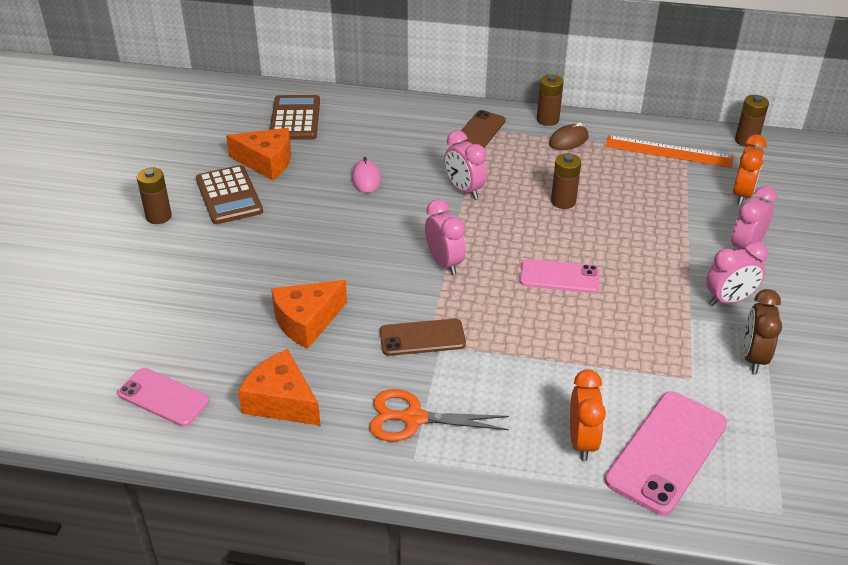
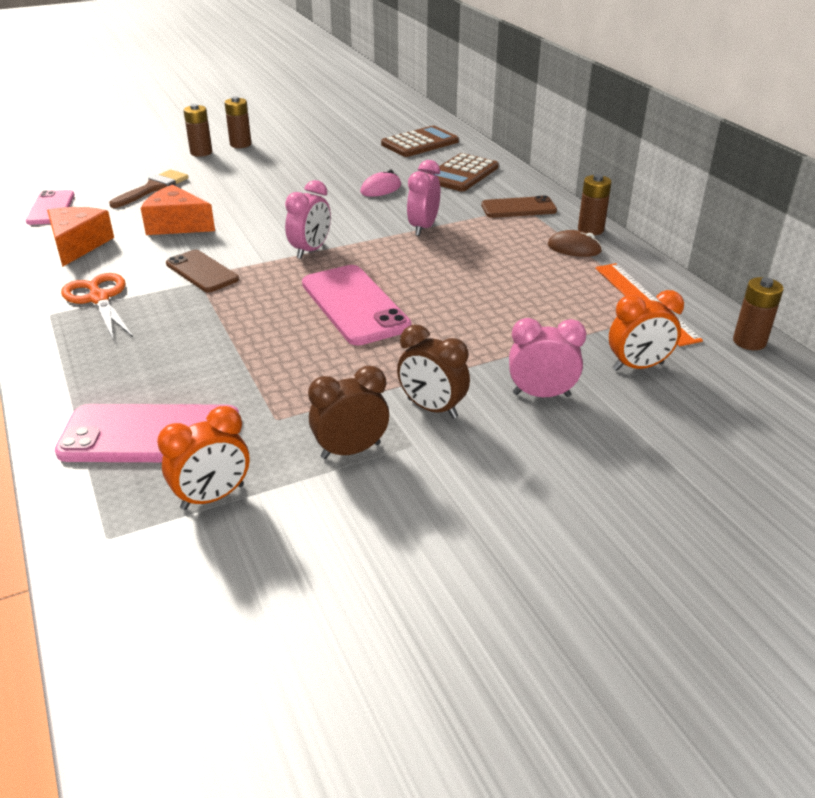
camera: 55 degrees right, 5 degrees down
(199, 310) = (153, 188): none -> brown brush
(229, 195) = (293, 155): brown calculator -> brown calculator (461, 174)
(266, 162) = (350, 152): orange cheese -> none
(559, 277) = (354, 305): pink phone -> pink phone, size x1.58
(563, 201) = (472, 274): brown battery -> brown battery (201, 152)
(582, 441) = (130, 383): orange clock -> orange clock (213, 497)
(729, 300) = (432, 408): pink clock -> brown clock

